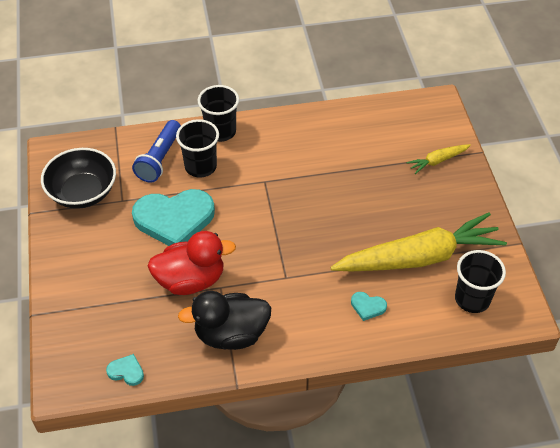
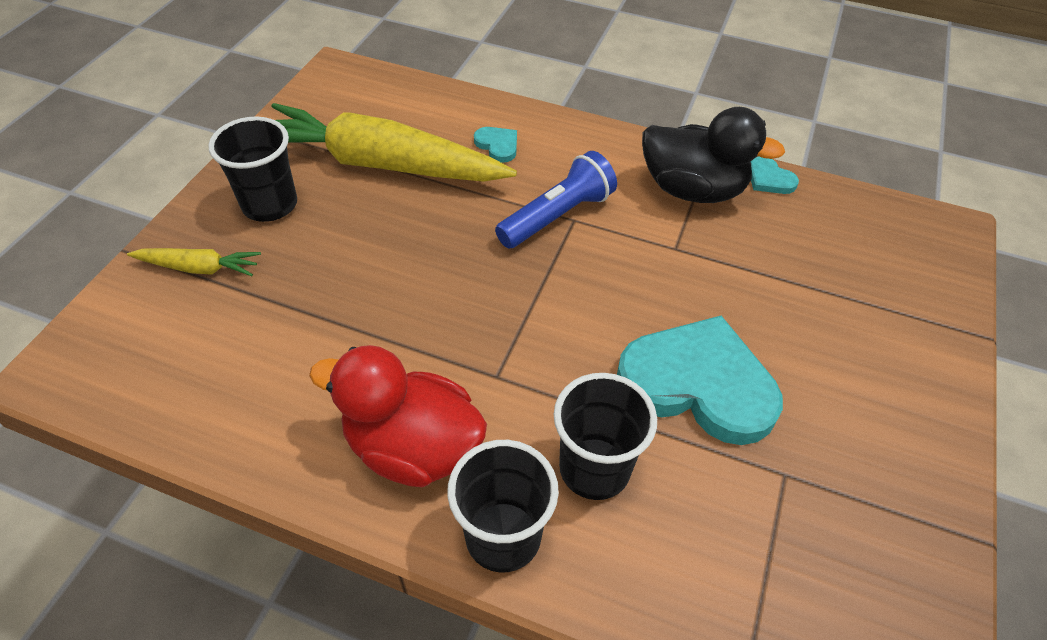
camera: 150 degrees left, 0 degrees up
(83, 192) = (866, 536): black bowl -> none
(126, 371) = (853, 208): turquoise heart -> turquoise heart (769, 179)
(159, 159) = (670, 535): blue flashlight -> blue flashlight (557, 216)
(191, 280) = (715, 275): red duck -> red duck (413, 447)
(472, 299) = (372, 102): black cup -> black cup (270, 205)

